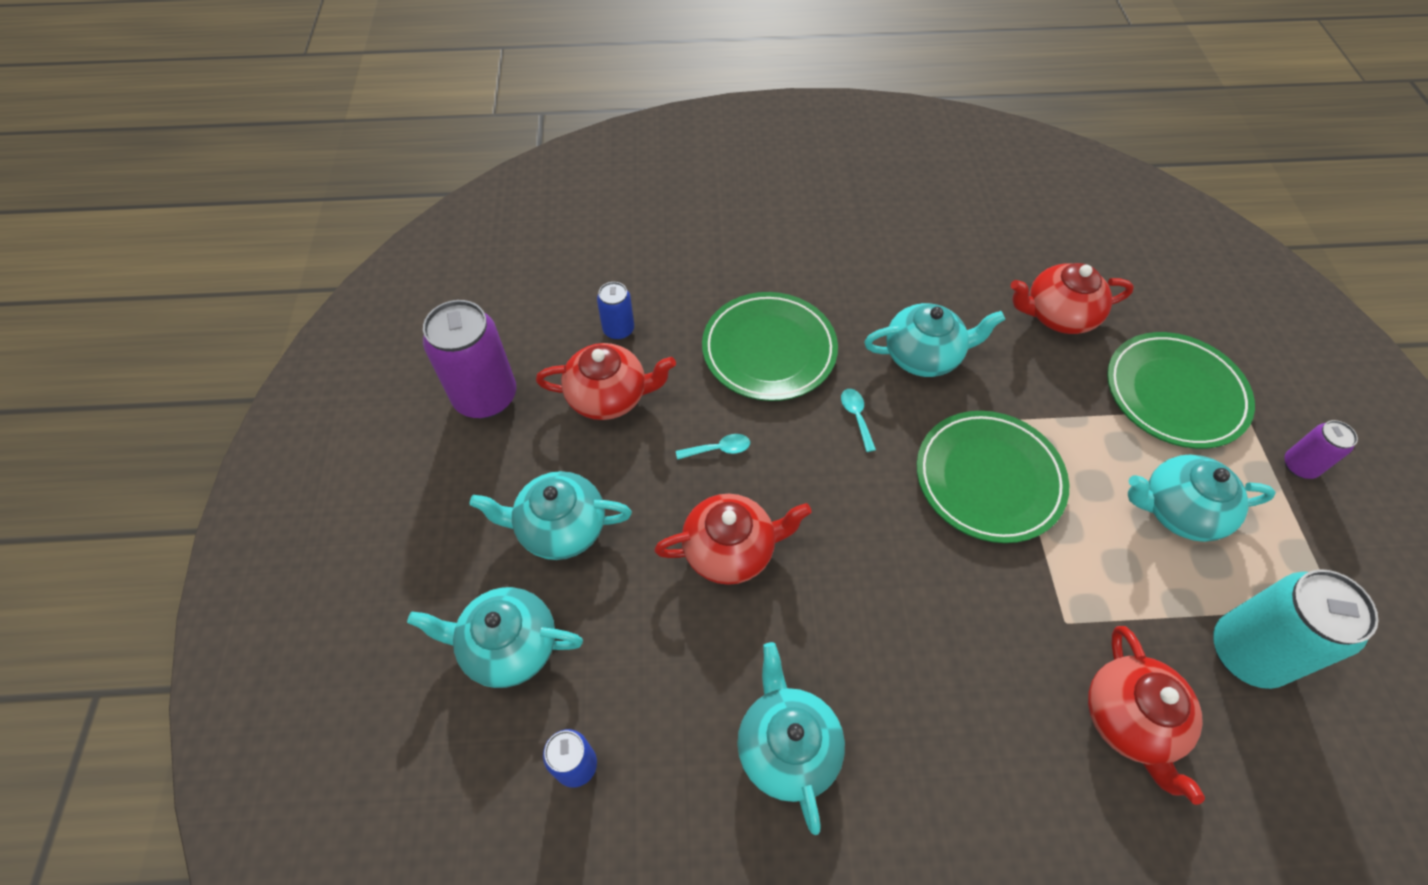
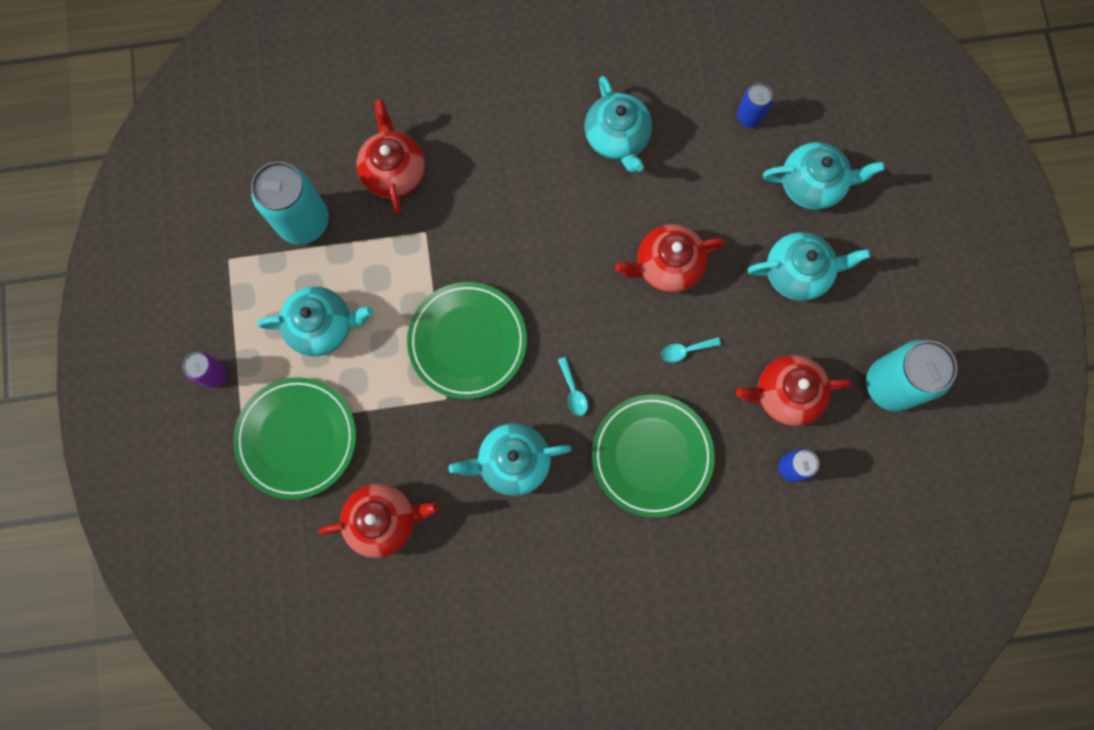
camera: 175 degrees right, 20 degrees up
(485, 397) = (890, 385): purple can -> turquoise can

